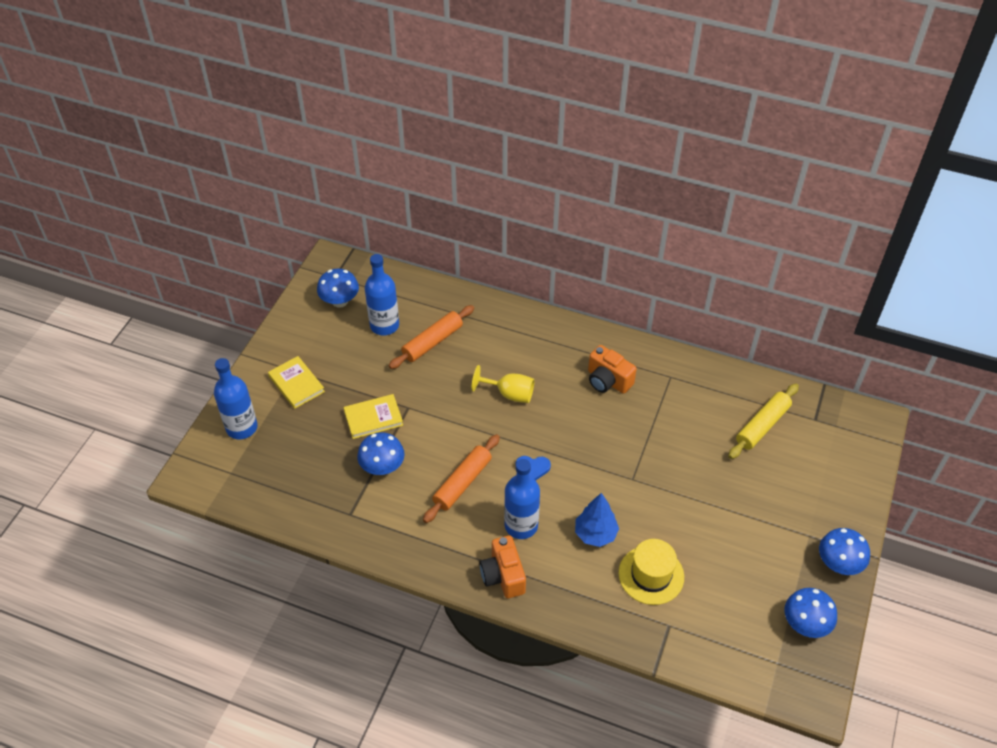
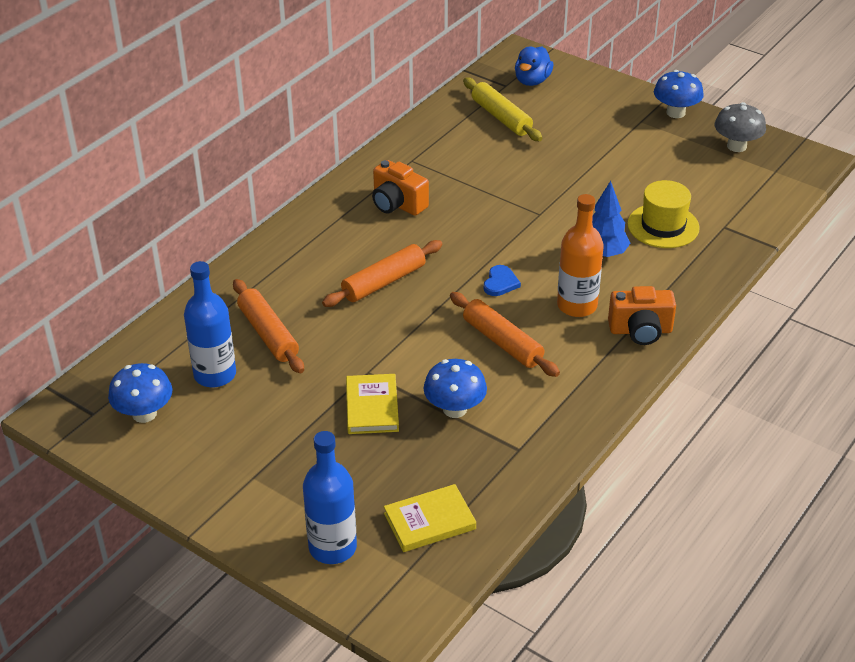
camera: 75 degrees left, 10 degrees down
(296, 384) = (278, 478): yellow book -> yellow book (429, 521)
(509, 394) = (384, 282): yellow goblet -> orange rolling pin
(521, 525) = (577, 305): blue bottle -> orange bottle
(608, 381) = (397, 204): orange camera -> orange camera turned 75 degrees clockwise
(805, 624) = (736, 146): blue mushroom -> grey mushroom
(833, 438) = (532, 81): none -> blue duck

